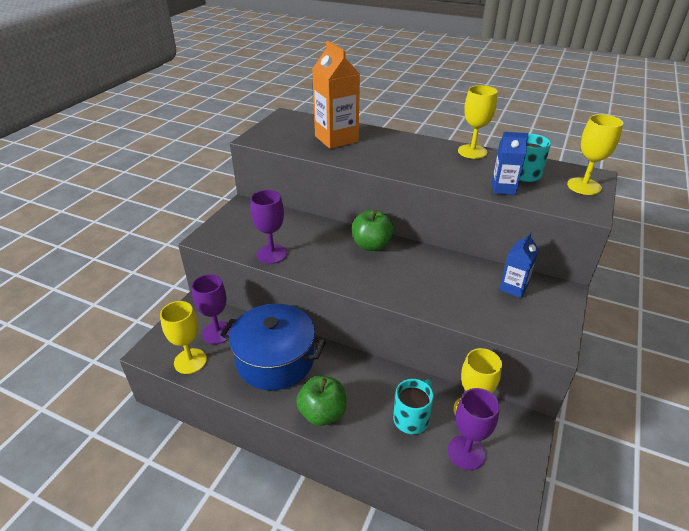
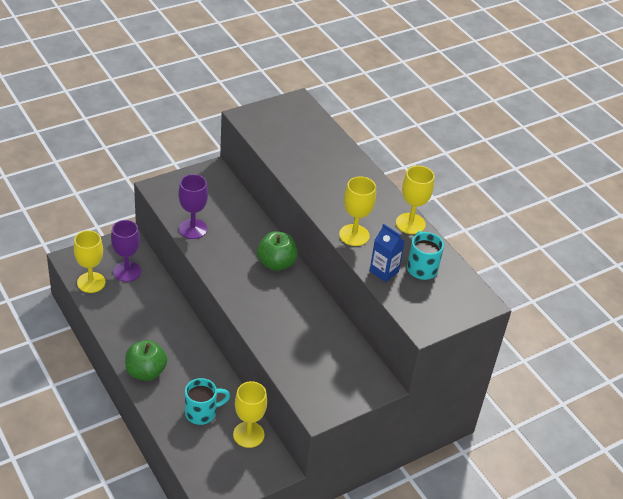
camera: 30 degrees right, 5 degrees up
(275, 360) = (148, 316): blue pot -> none
(336, 139) = (311, 150): orange carton -> none
(466, 452) = (214, 455): purple goblet -> none
(513, 288) = (343, 360): blue carton -> none
(584, 186) = (455, 306): yellow goblet -> yellow goblet (354, 235)

